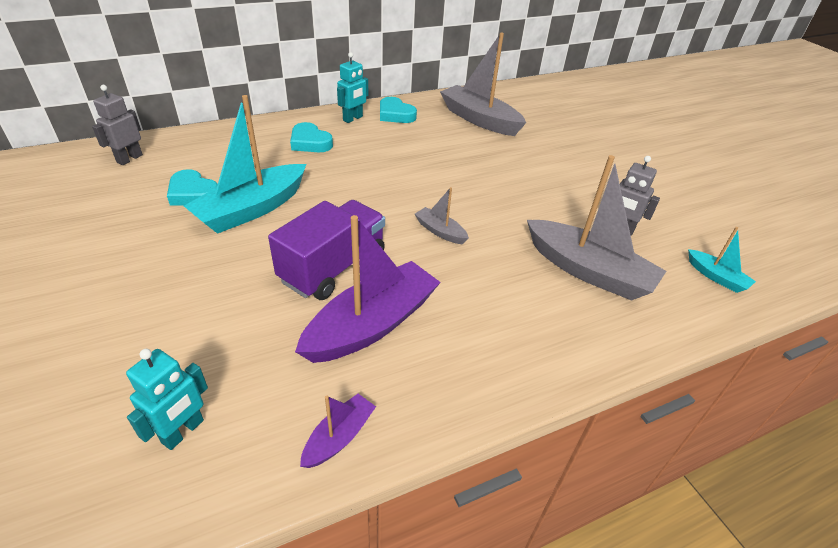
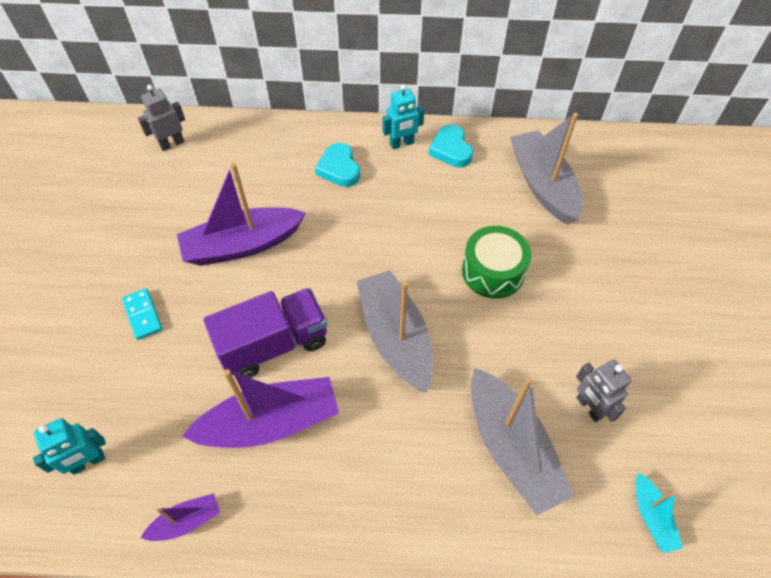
camera: 30 degrees right, 15 degrees up
(175, 286) = (143, 315): none -> turquoise domino
(193, 193) = (203, 207): turquoise heart -> none
(252, 209) = (242, 245): turquoise boat -> purple boat
(440, 231) = (395, 337): grey boat -> grey boat, size x2.10
(484, 173) = (493, 271): none -> green drum

